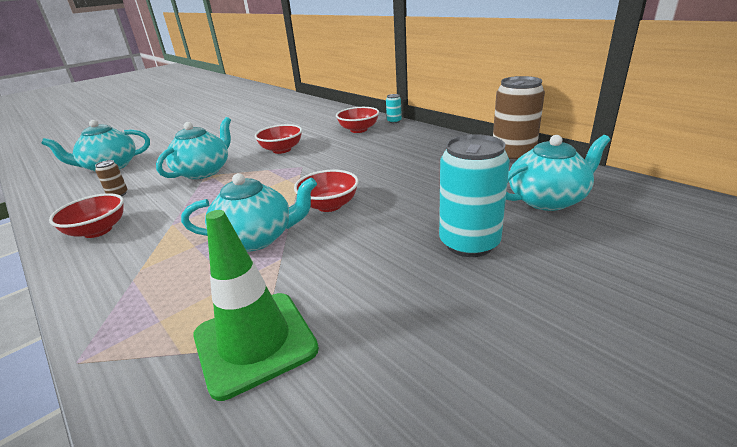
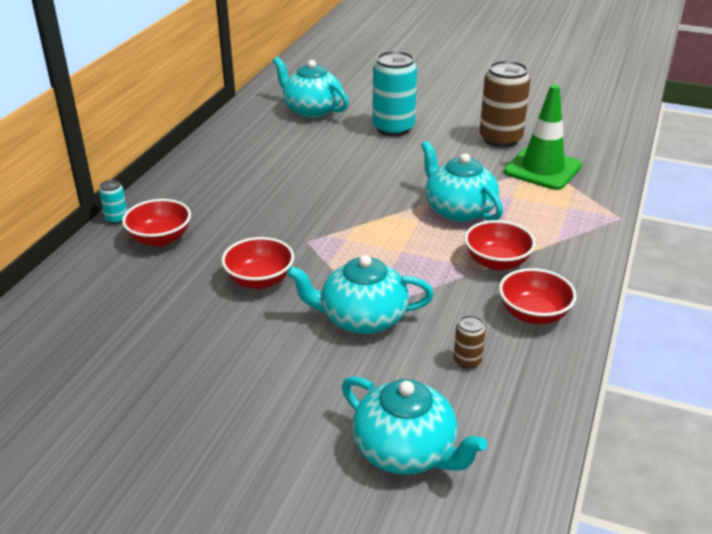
camera: 120 degrees left, 5 degrees up
(329, 205) = (382, 194): red bowl -> red bowl (497, 262)
(513, 156) = (227, 129): brown can -> brown can (500, 139)

